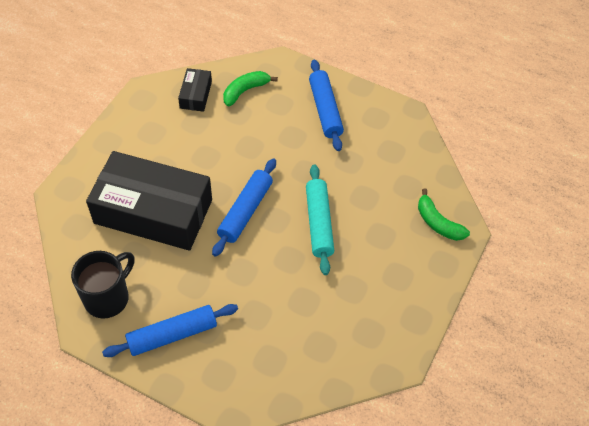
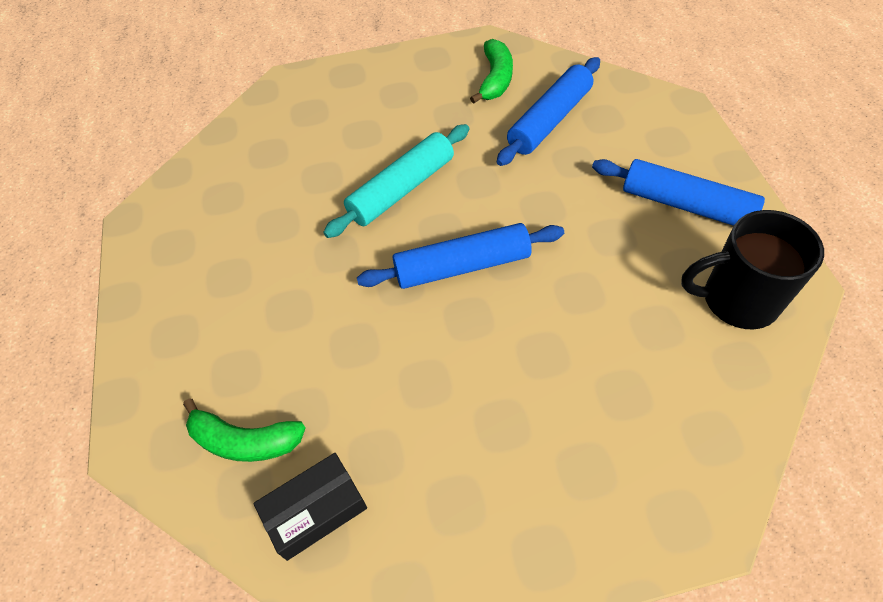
camera: 125 degrees left, 0 degrees up
(153, 211) = (578, 364): black box -> none
(325, 110) = (202, 308): blue rolling pin -> blue rolling pin (549, 120)
(438, 223) = (297, 104): green banana -> green banana (495, 79)

